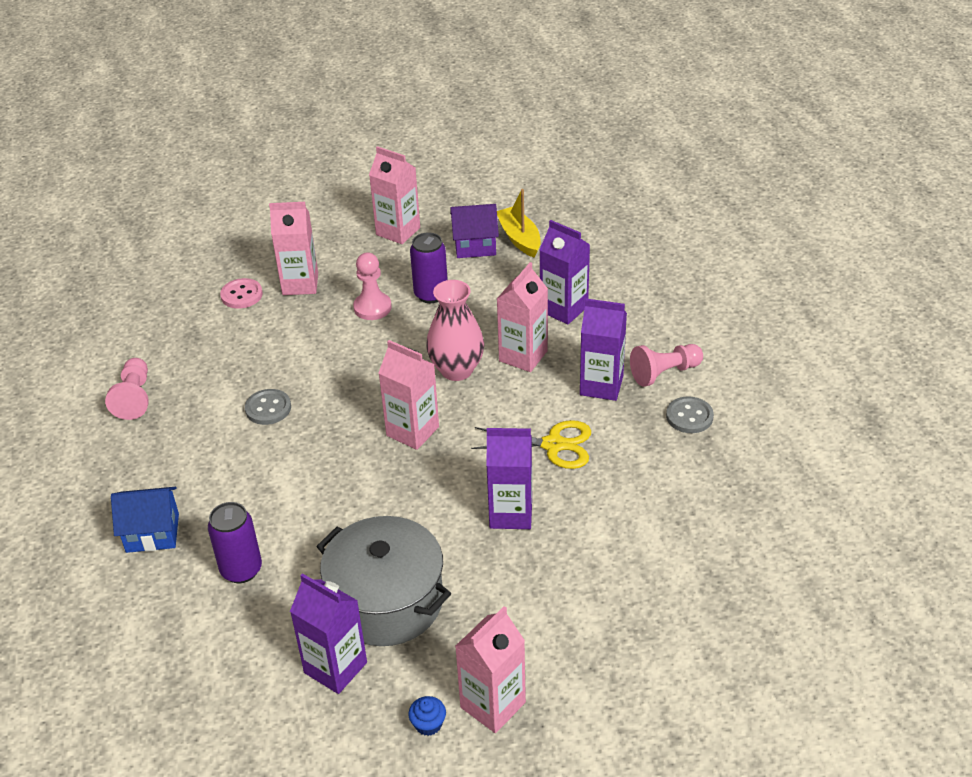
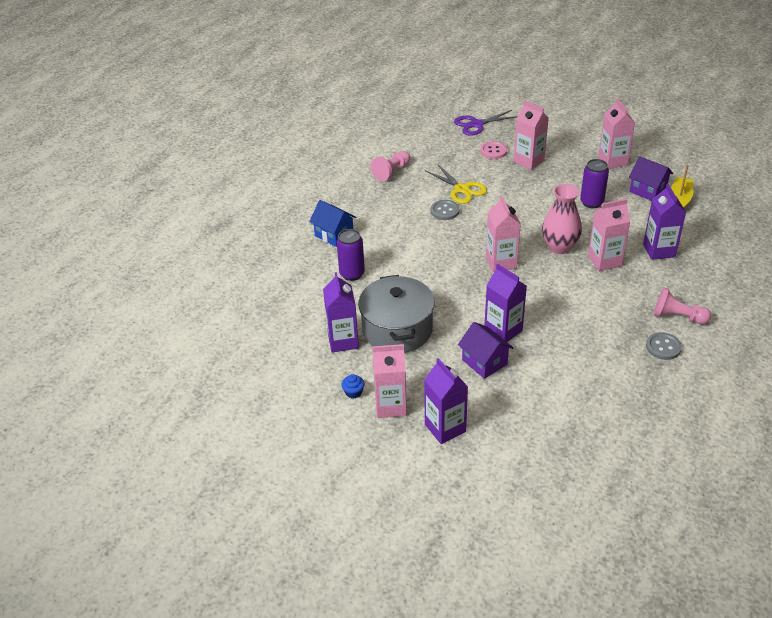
camera: 45 degrees right, 0 degrees up
(179, 271) = (476, 124): none -> purple scissors
(372, 307) = (552, 192): pink pawn -> none
(534, 567) = (484, 362): none -> purple house
(553, 445) = (566, 313): yellow scissors -> yellow scissors (462, 189)
(601, 385) = (631, 301): purple carton -> purple carton (445, 428)

